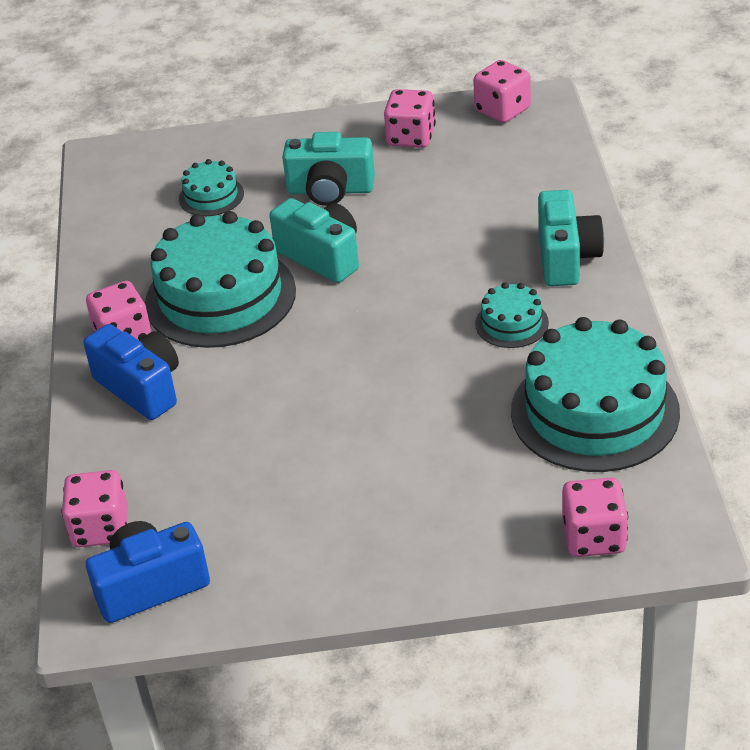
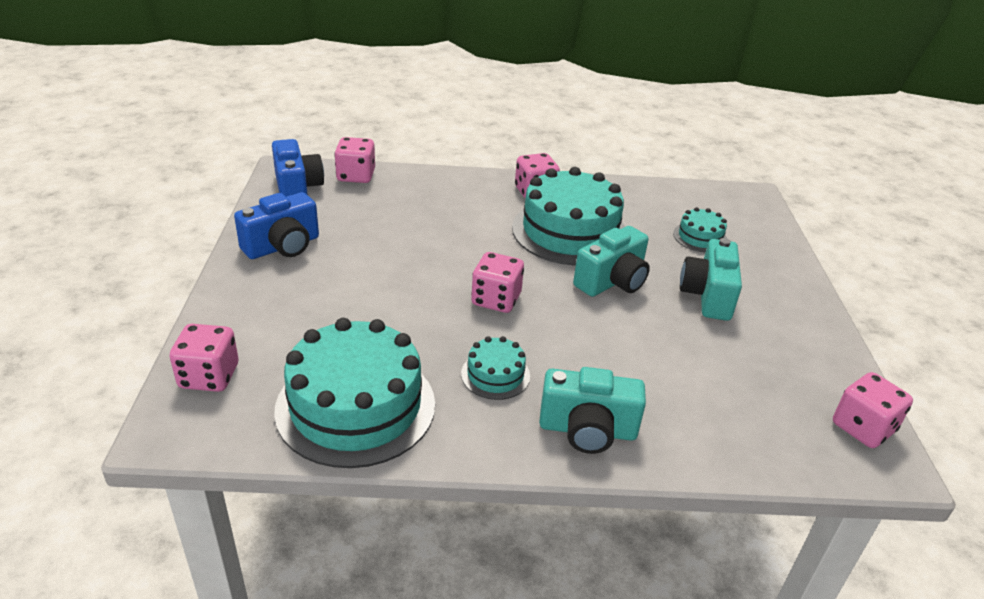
camera: 90 degrees right, 5 degrees down
(141, 388) = (479, 195): blue camera -> blue camera (283, 246)
(411, 137) = (799, 353): pink dice -> pink dice (496, 300)

